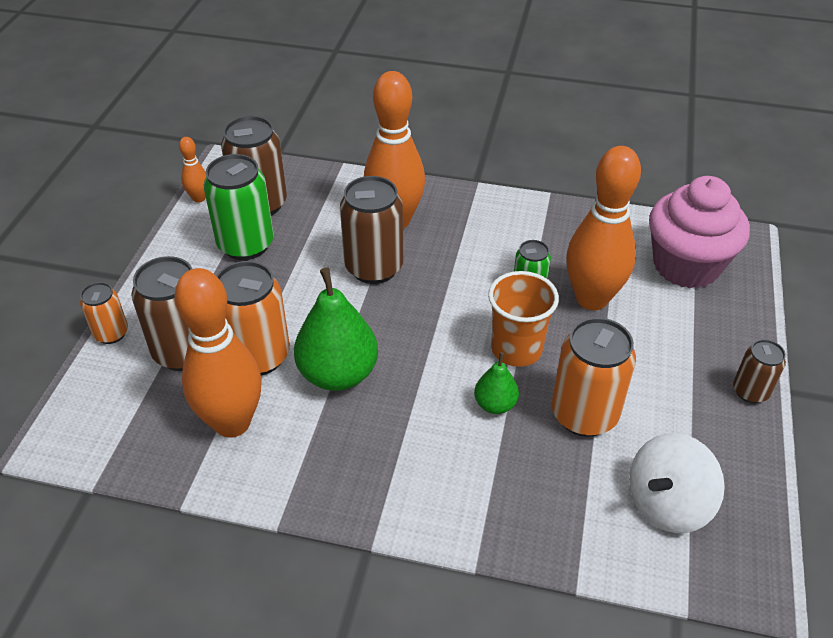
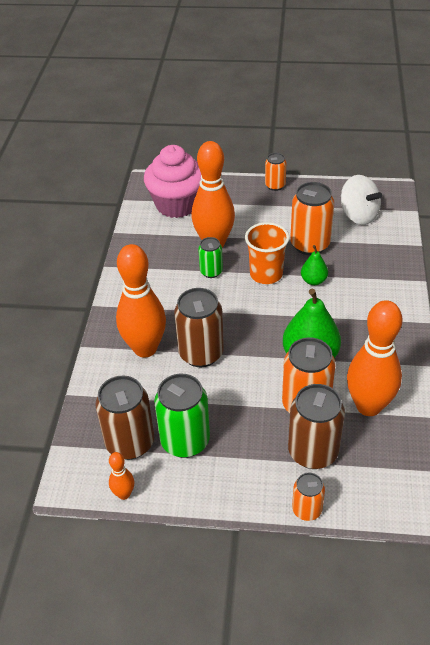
camera: 95 degrees left, 0 degrees up
(750, 391) = (275, 185): brown can -> orange can

